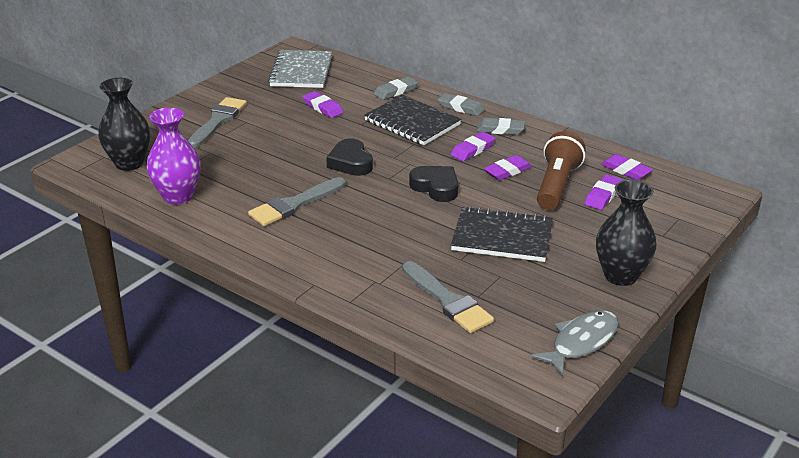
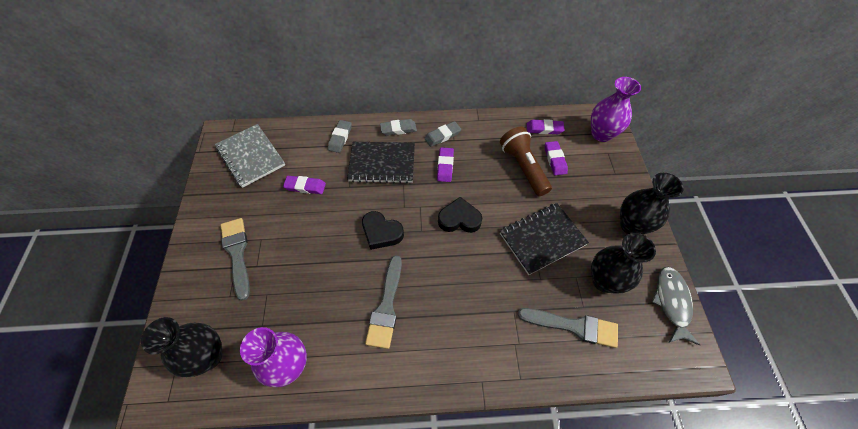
camera: 40 degrees left, 25 degrees up
(507, 171) = (484, 173): purple eraser -> none
(527, 293) = (604, 281): none -> black vase
(693, 202) = (601, 134): none -> purple vase

